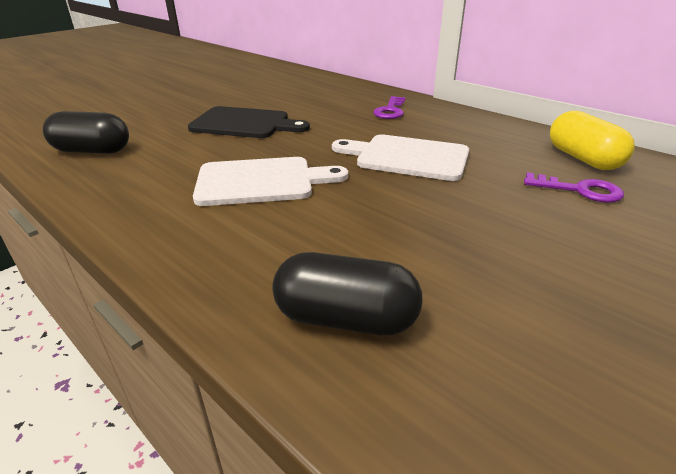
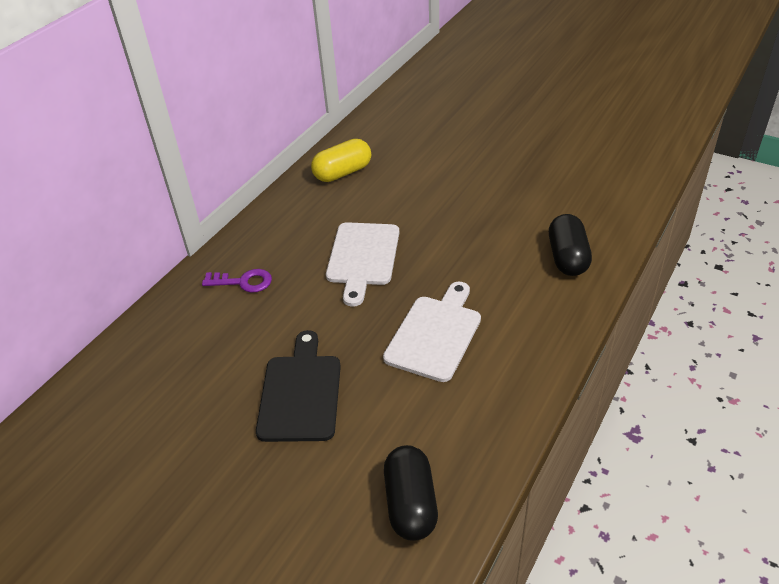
camera: 100 degrees left, 10 degrees up
(261, 181) = (435, 334): white cutting board -> white cutting board turned 45 degrees clockwise
(579, 190) = (395, 178): purple key -> none

